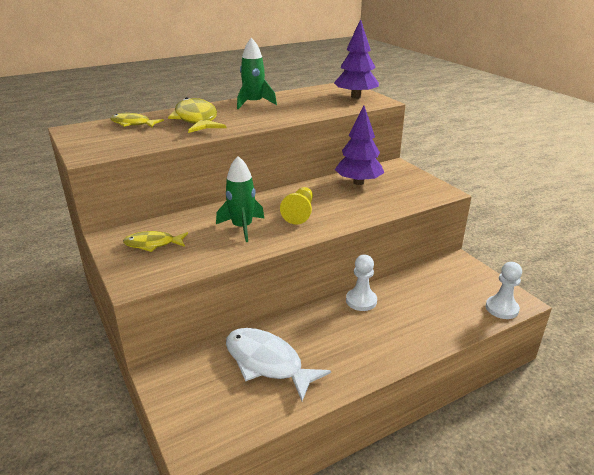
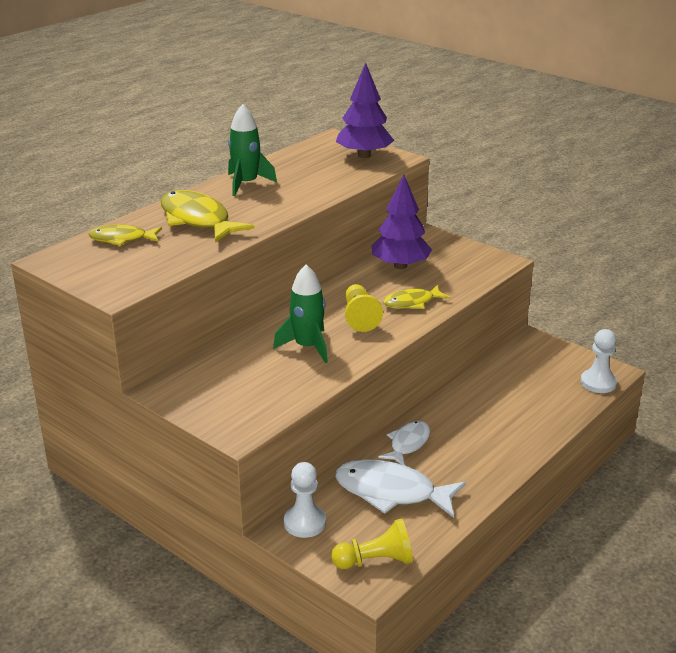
camera: 20 degrees left, 0 degrees up
(153, 244) = (220, 387): yellow fish -> yellow fish (412, 303)
(212, 424) = (375, 561): none -> yellow pawn
(307, 324) = (408, 444): none -> white fish
(361, 301) = (450, 406): white pawn -> white pawn (305, 523)

